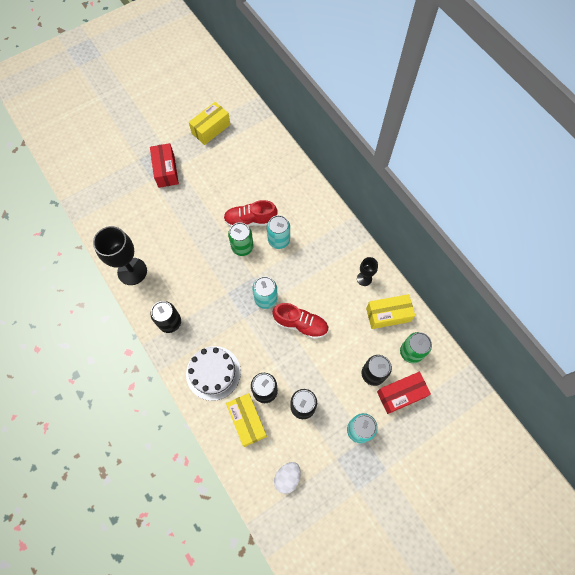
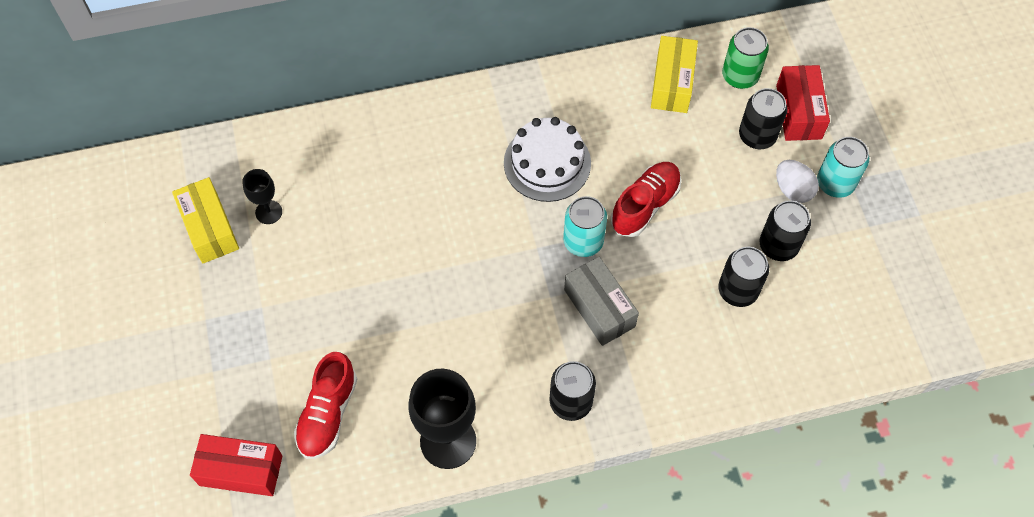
camera: 70 degrees left, 5 degrees down
(166, 170) = (262, 329): red box -> red box (241, 470)
(213, 373) = (683, 358): white cake -> white cake (547, 163)
(228, 319) = (599, 308): none -> grey box
(242, 247) = (474, 248): green can -> none
(247, 421) = (778, 330): yellow box -> none
(250, 220) = (429, 220): red shoe -> red shoe (328, 413)
(278, 240) = (485, 189): turquoise can -> none
(287, 477) = (879, 301): white egg -> white egg (793, 190)
(364, 279) = (601, 93): black goblet -> black goblet (268, 212)

